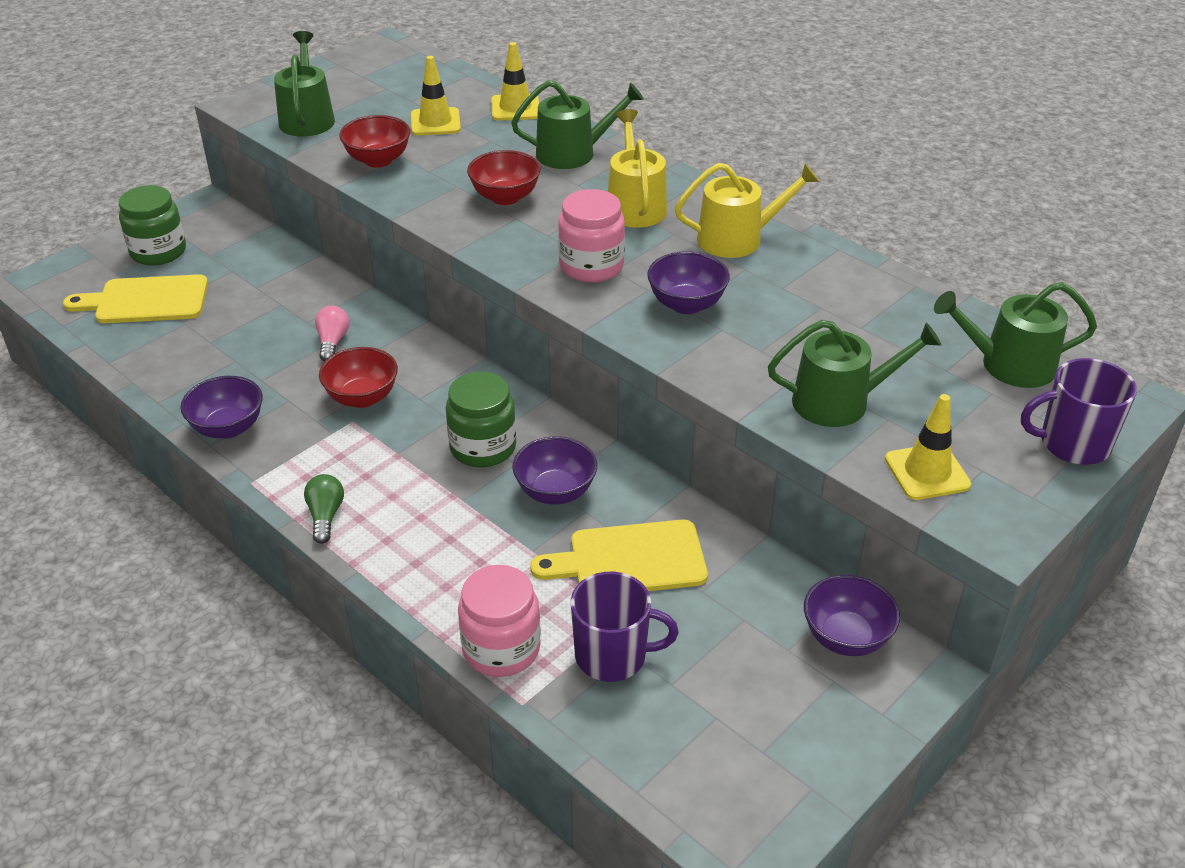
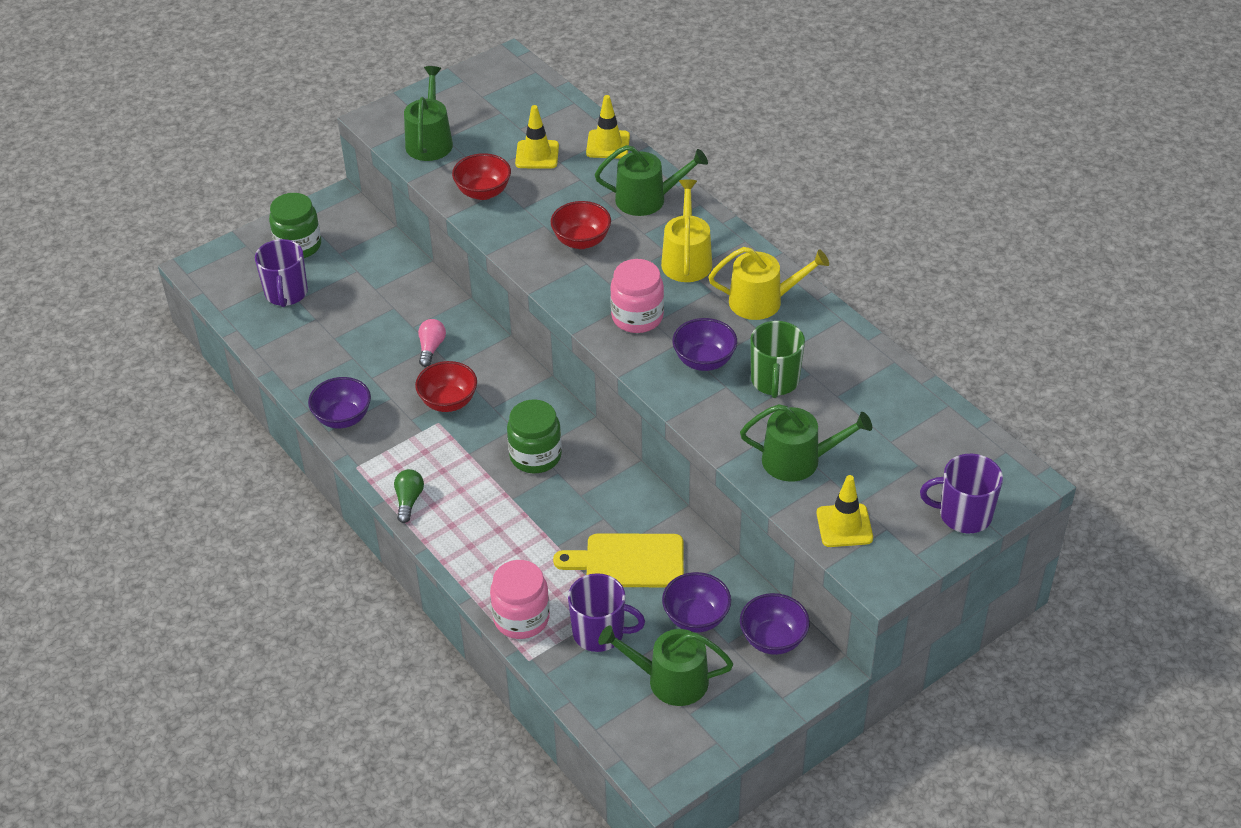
camera: 10 degrees right, 5 degrees up
(146, 300) = (286, 293): yellow cutting board -> purple mug
(555, 492) = (584, 500): purple bowl -> purple bowl (696, 618)
(780, 318) = (775, 381): none -> green mug
(1008, 365) = (941, 442): green watering can -> green watering can (670, 680)

